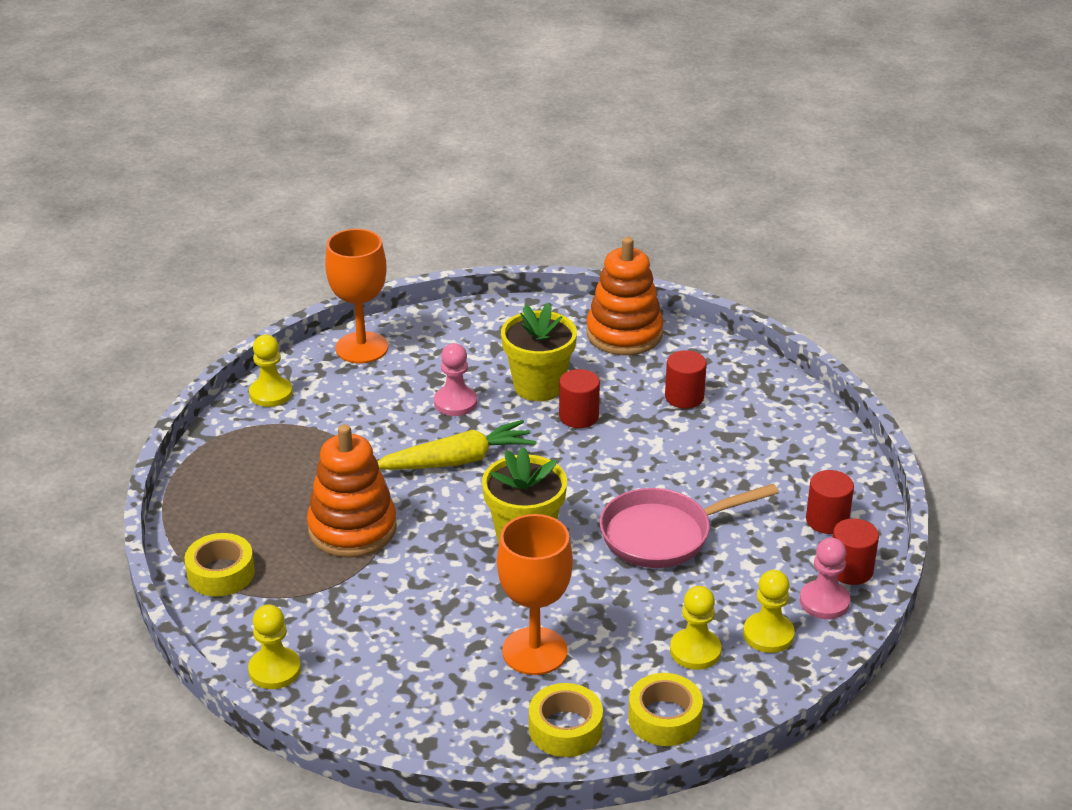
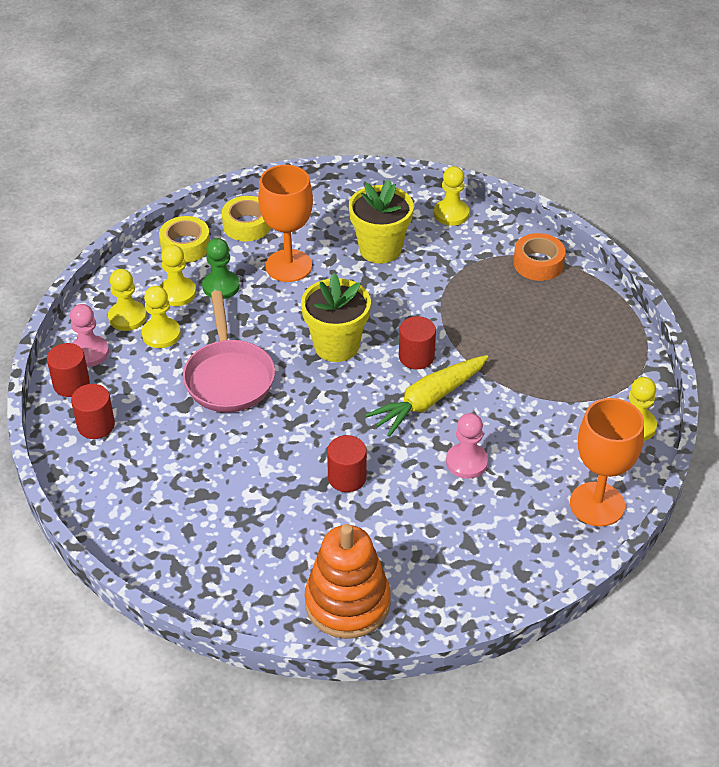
camera: 160 degrees right, 10 degrees up
(221, 573) = (538, 263): yellow tape -> orange tape
(352, 529) = (471, 319): orange stacking toy -> none
(538, 386) = (401, 504): yellow flower pot -> yellow flower pot (380, 249)
(635, 645) = (221, 286): none -> green pawn
(663, 535) = (229, 377): pink pan -> pink pan turned 120 degrees clockwise
(684, 397) = (256, 530): red cylinder -> red cylinder (416, 357)
(730, 602) = (161, 334): none -> yellow pawn

